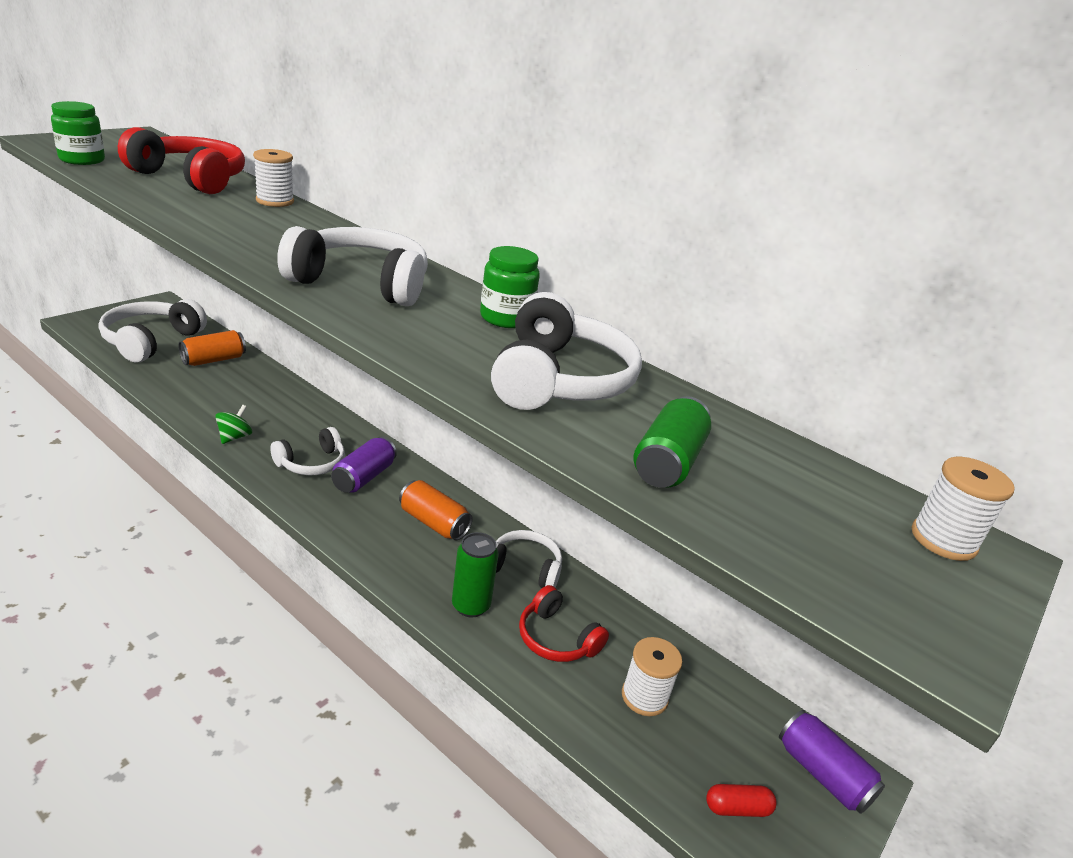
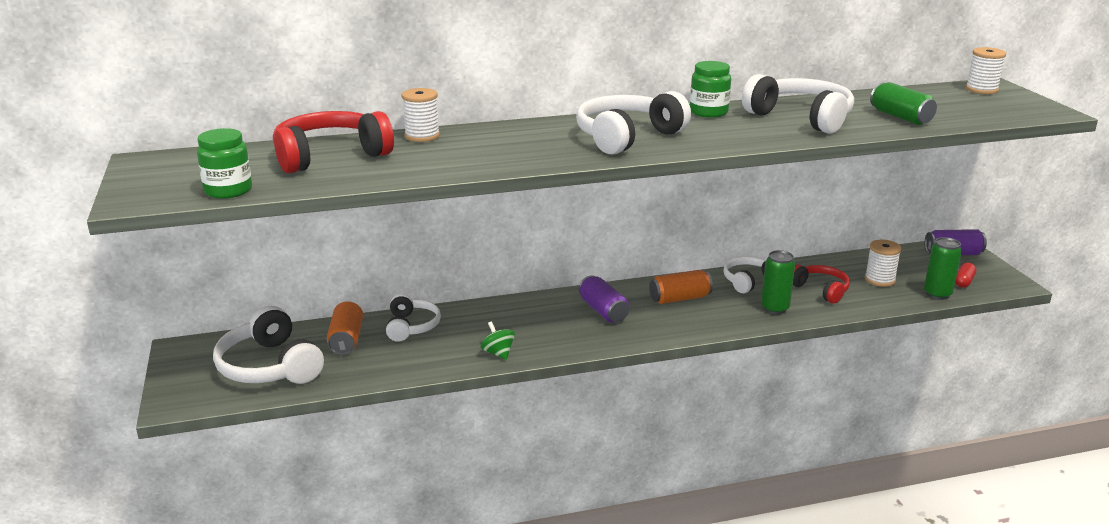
camera: 50 degrees left, 5 degrees down
(311, 463) = (566, 327): white headphones -> white headphones (411, 326)
(557, 638) = (820, 290): red headphones -> red headphones turned 120 degrees counterclockwise
(661, 779) = (937, 294): none -> green can

